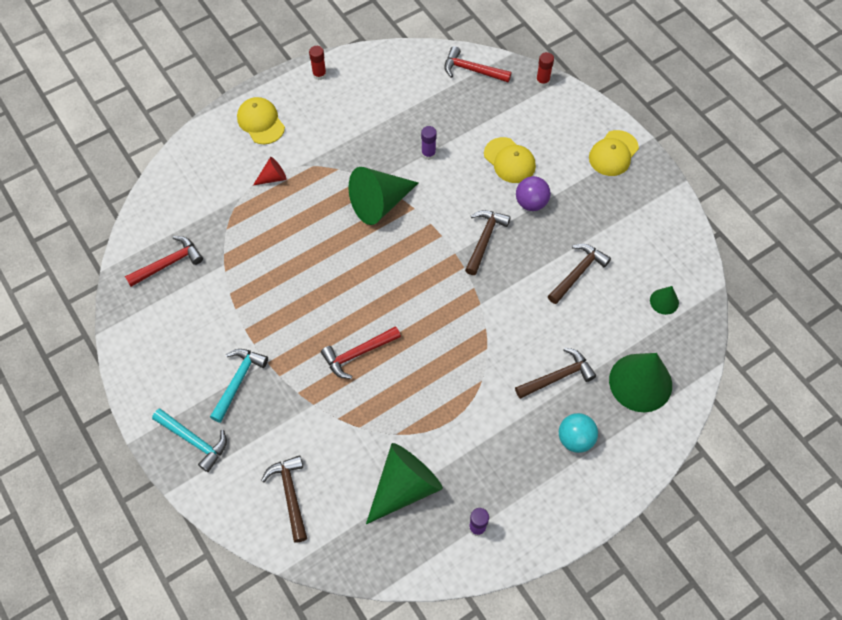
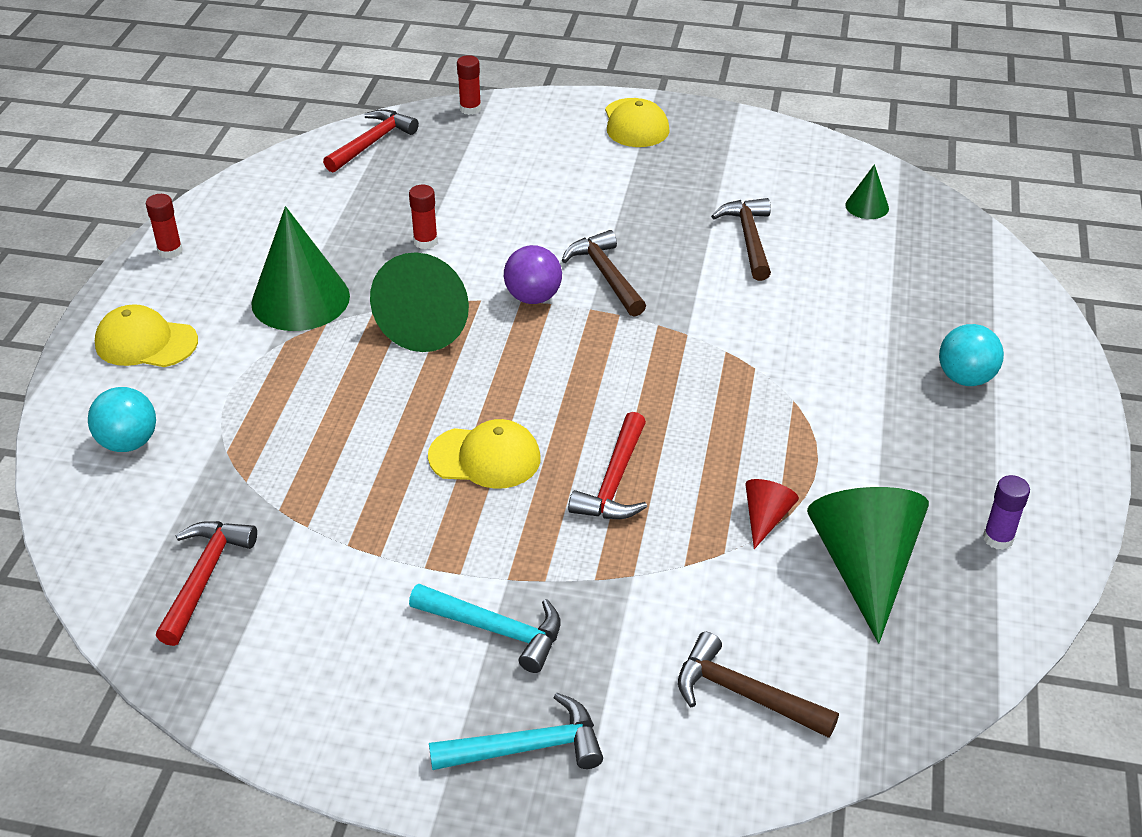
camera: 45 degrees left, 20 degrees down
(205, 172) = (129, 442): none -> turquoise ball
(238, 381) = (496, 630): turquoise hammer -> turquoise hammer turned 135 degrees clockwise
(273, 177) = (243, 386): red cone -> red cone (765, 518)
(428, 154) = (425, 242): purple glue stick -> red glue stick
(472, 70) = (372, 143): red hammer -> red hammer turned 150 degrees clockwise
(509, 160) = (532, 192): yellow cap -> yellow cap (485, 457)
(531, 203) = (610, 213): purple ball -> purple ball (533, 297)
(558, 376) = (865, 338): brown hammer -> none
(640, 382) = (948, 285): green cone -> green cone (300, 299)

